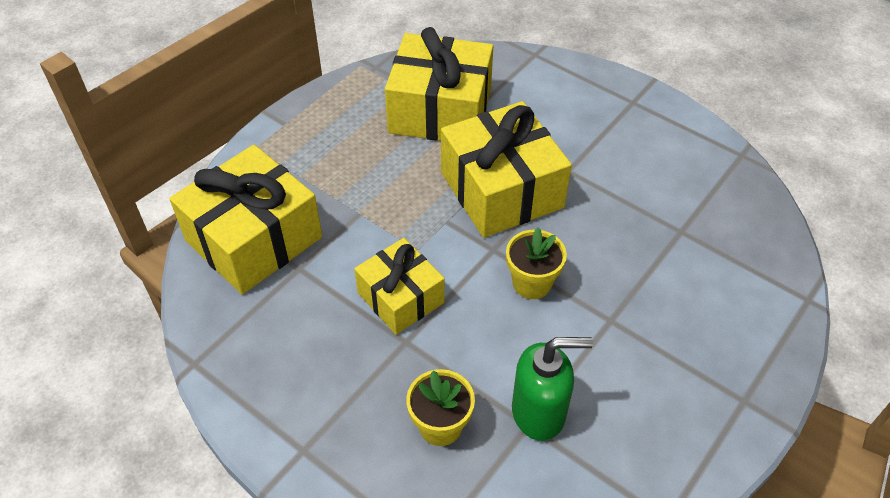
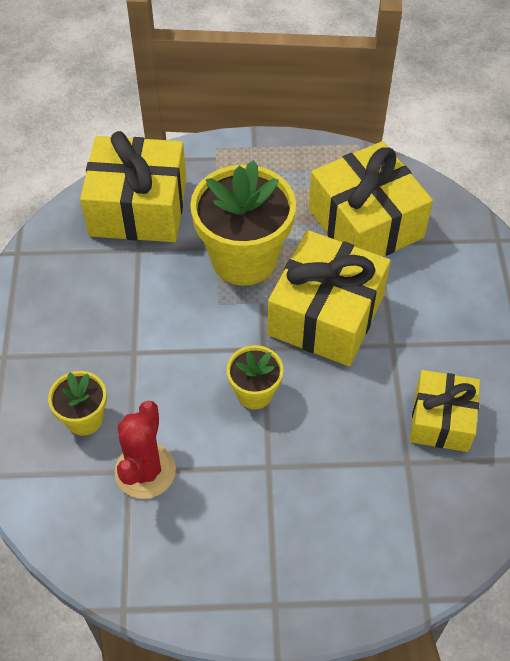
camera: 50 degrees right, 5 degrees up
(391, 204) = (244, 259): none -> yellow flower pot
(401, 297) = (167, 323): yellow gift -> yellow gift (441, 420)
(539, 412) = (145, 471): green soap dispenser -> red cactus

